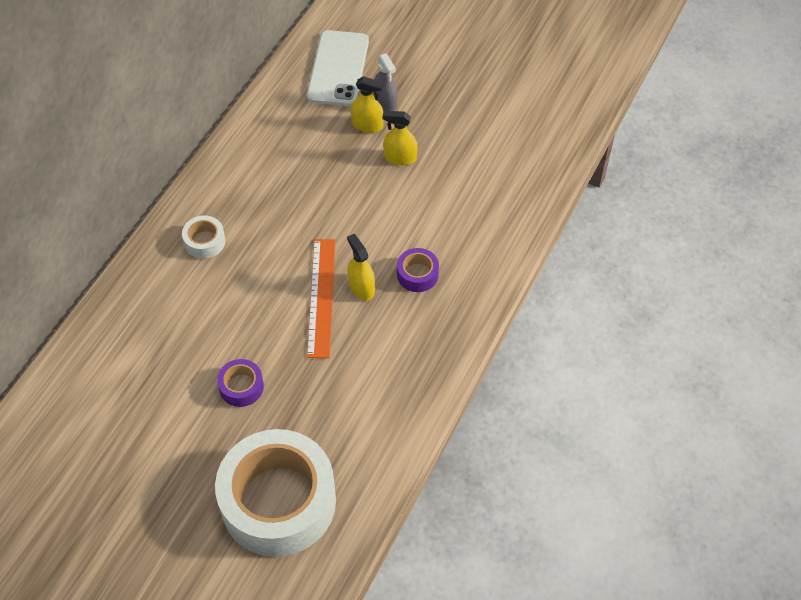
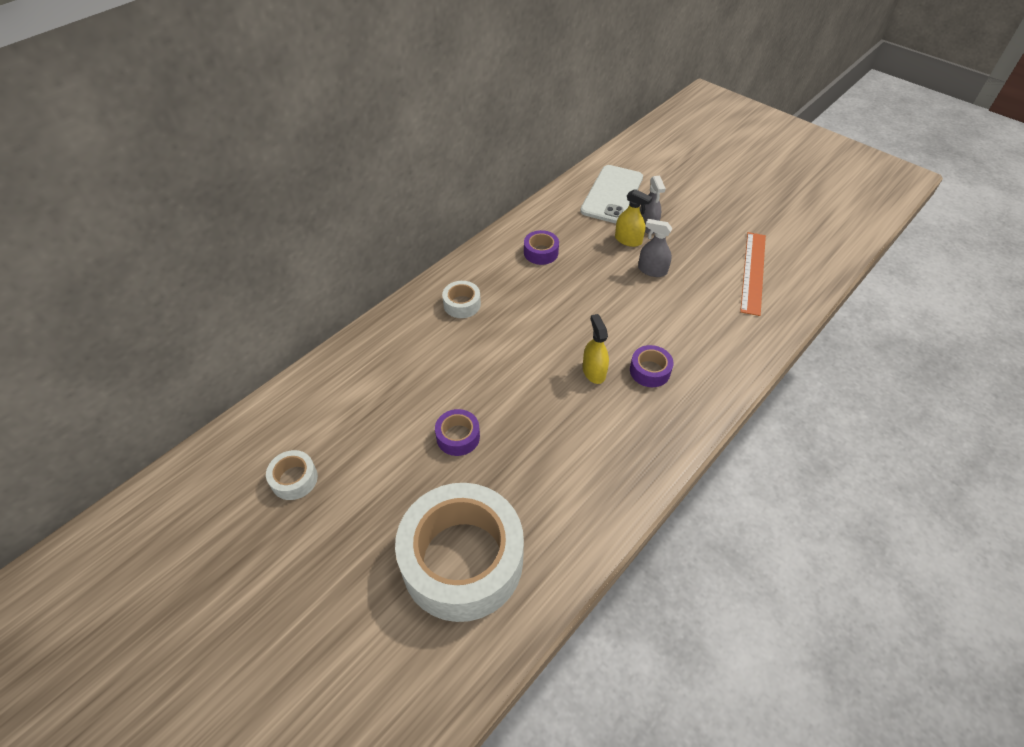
camera: 15 degrees right, 5 degrees down
(90, 467) = (294, 479): none -> white tape
(275, 160) = (541, 252): none -> purple tape
(321, 297) = (554, 372): orange ruler -> orange ruler (753, 272)
(400, 158) = (652, 270): yellow spray bottle -> grey spray bottle

